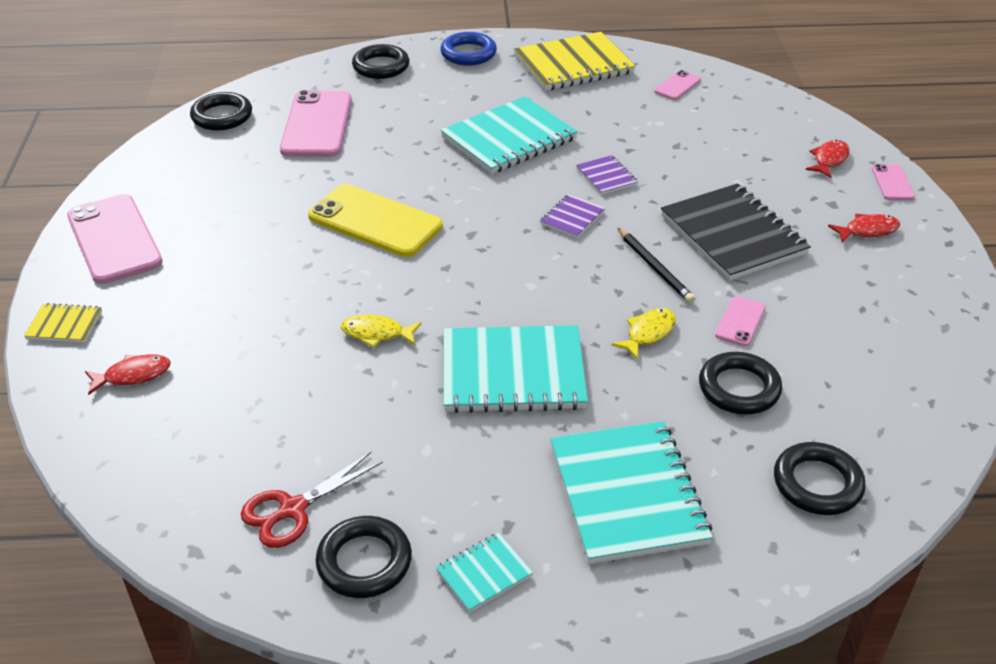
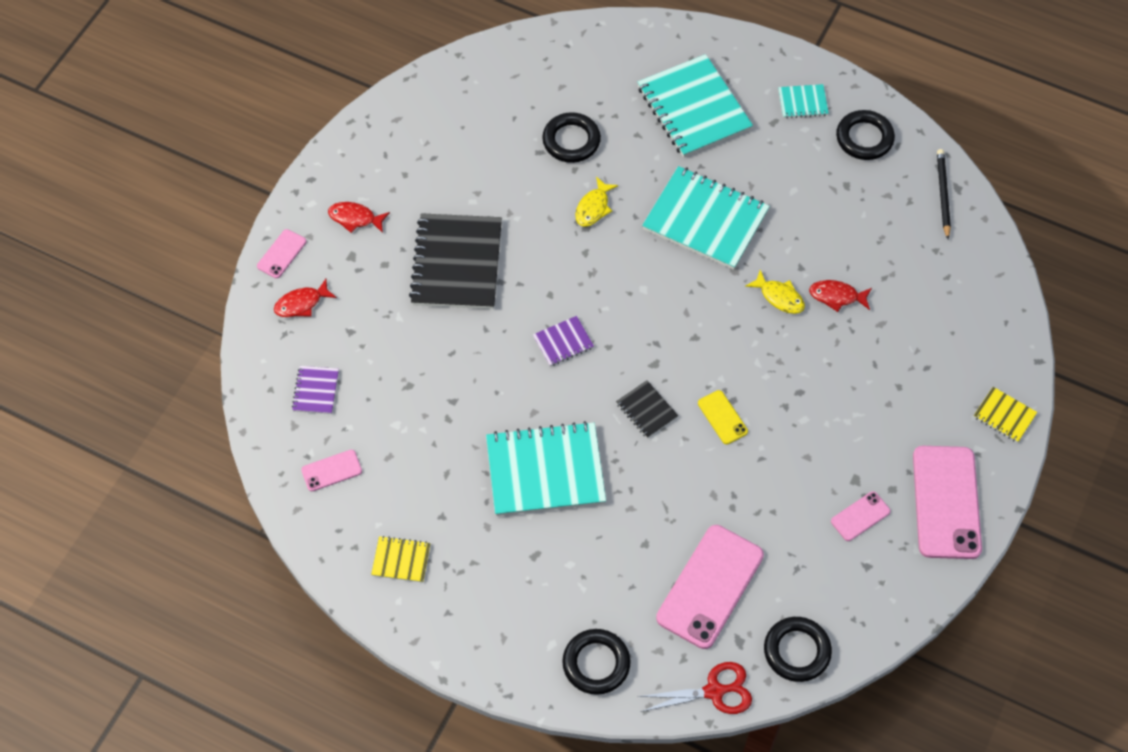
camera: 150 degrees left, 20 degrees up
(133, 375) = (963, 340): red fish -> red fish (836, 296)
(293, 509) = (891, 188): red scissors -> red scissors (714, 691)
(375, 221) = (722, 417): yellow phone -> yellow phone, size x0.48
(452, 201) = (646, 410): none -> black notebook
(468, 53) = (491, 640): blue ring -> none
(573, 65) = (401, 560): yellow notebook -> yellow notebook, size x0.46
(606, 176) = (499, 376): purple notebook -> purple notebook (316, 391)
(627, 494) = (693, 108): turquoise notebook -> turquoise notebook turned 45 degrees counterclockwise
(648, 333) = (593, 208): yellow fish -> yellow fish turned 45 degrees counterclockwise
(655, 267) = (541, 261): black pencil -> black pencil (942, 194)
(740, 321) = (524, 187): pink phone -> pink phone (860, 516)
(817, 483) = (582, 65): black ring -> none

